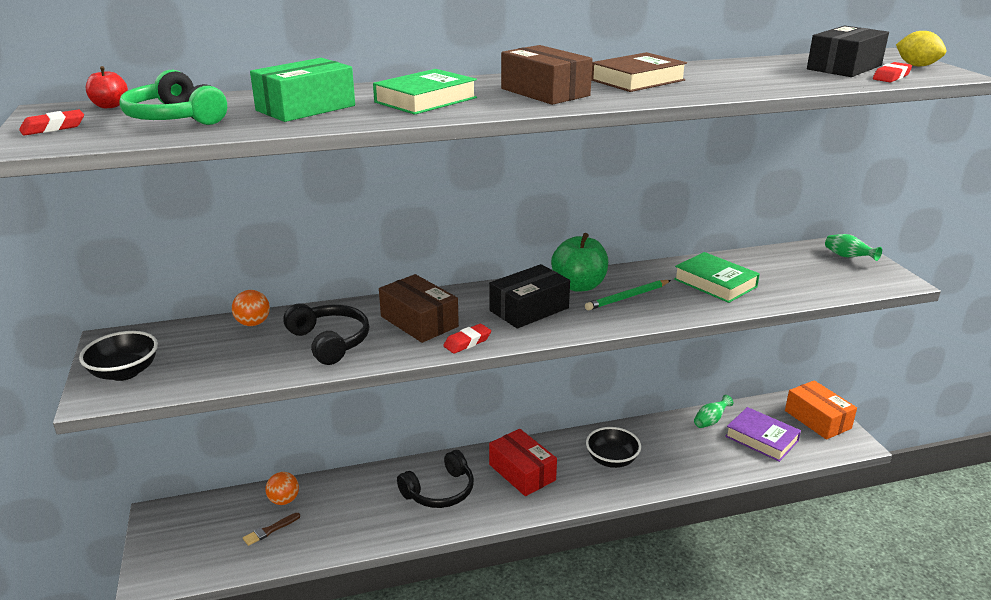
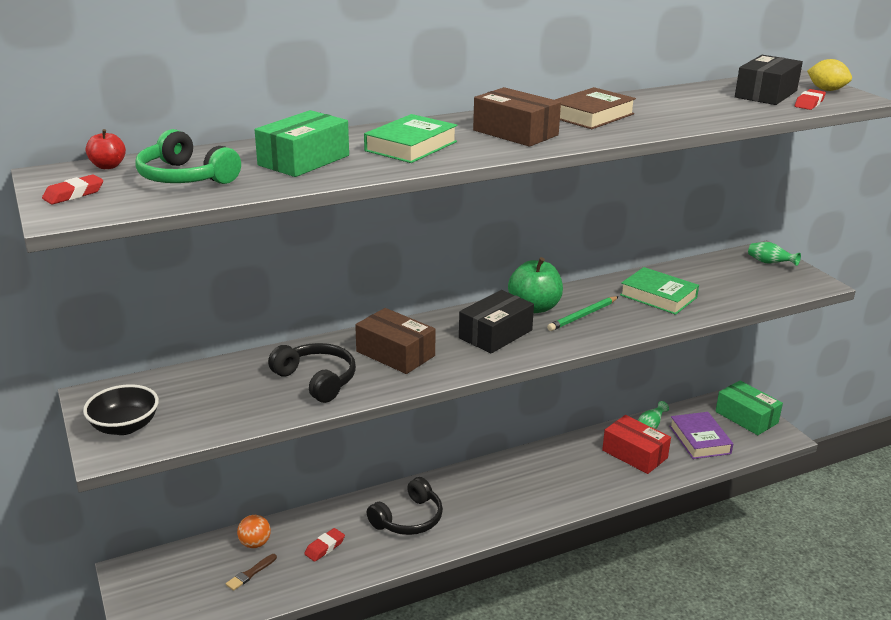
camera: 10 degrees left, 0 degrees up
(253, 323) = (232, 368): orange ball -> none
(467, 342) = (449, 370): red eraser -> red eraser (325, 547)
(522, 472) = (483, 493): red box -> red box (634, 454)
(612, 460) = (566, 473): black bowl -> none
(761, 438) = (699, 440): purple book -> purple book turned 45 degrees clockwise
(817, 419) = (746, 417): orange box -> green box

